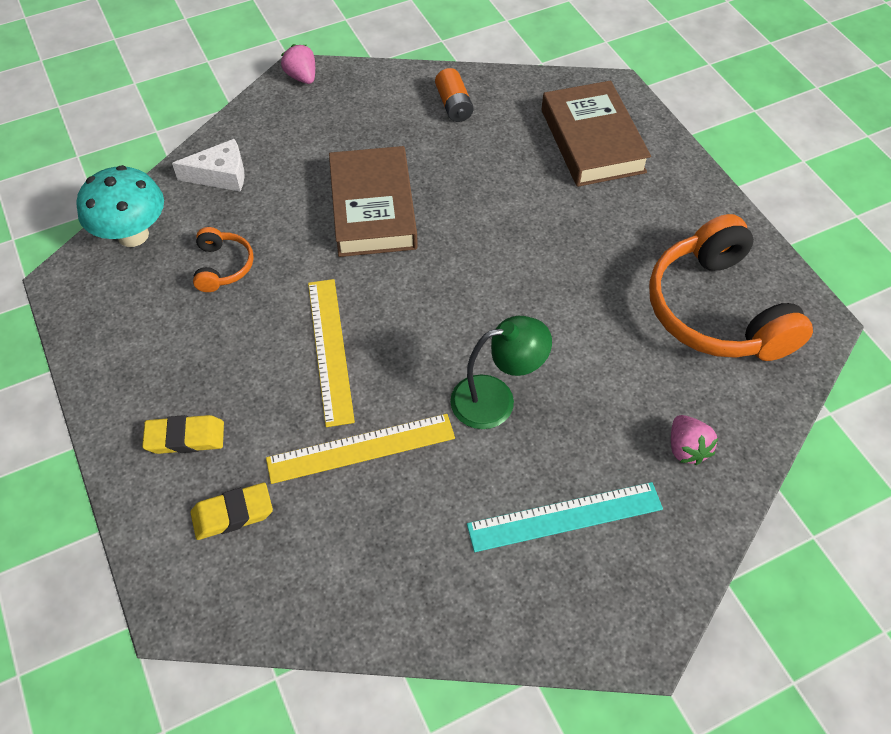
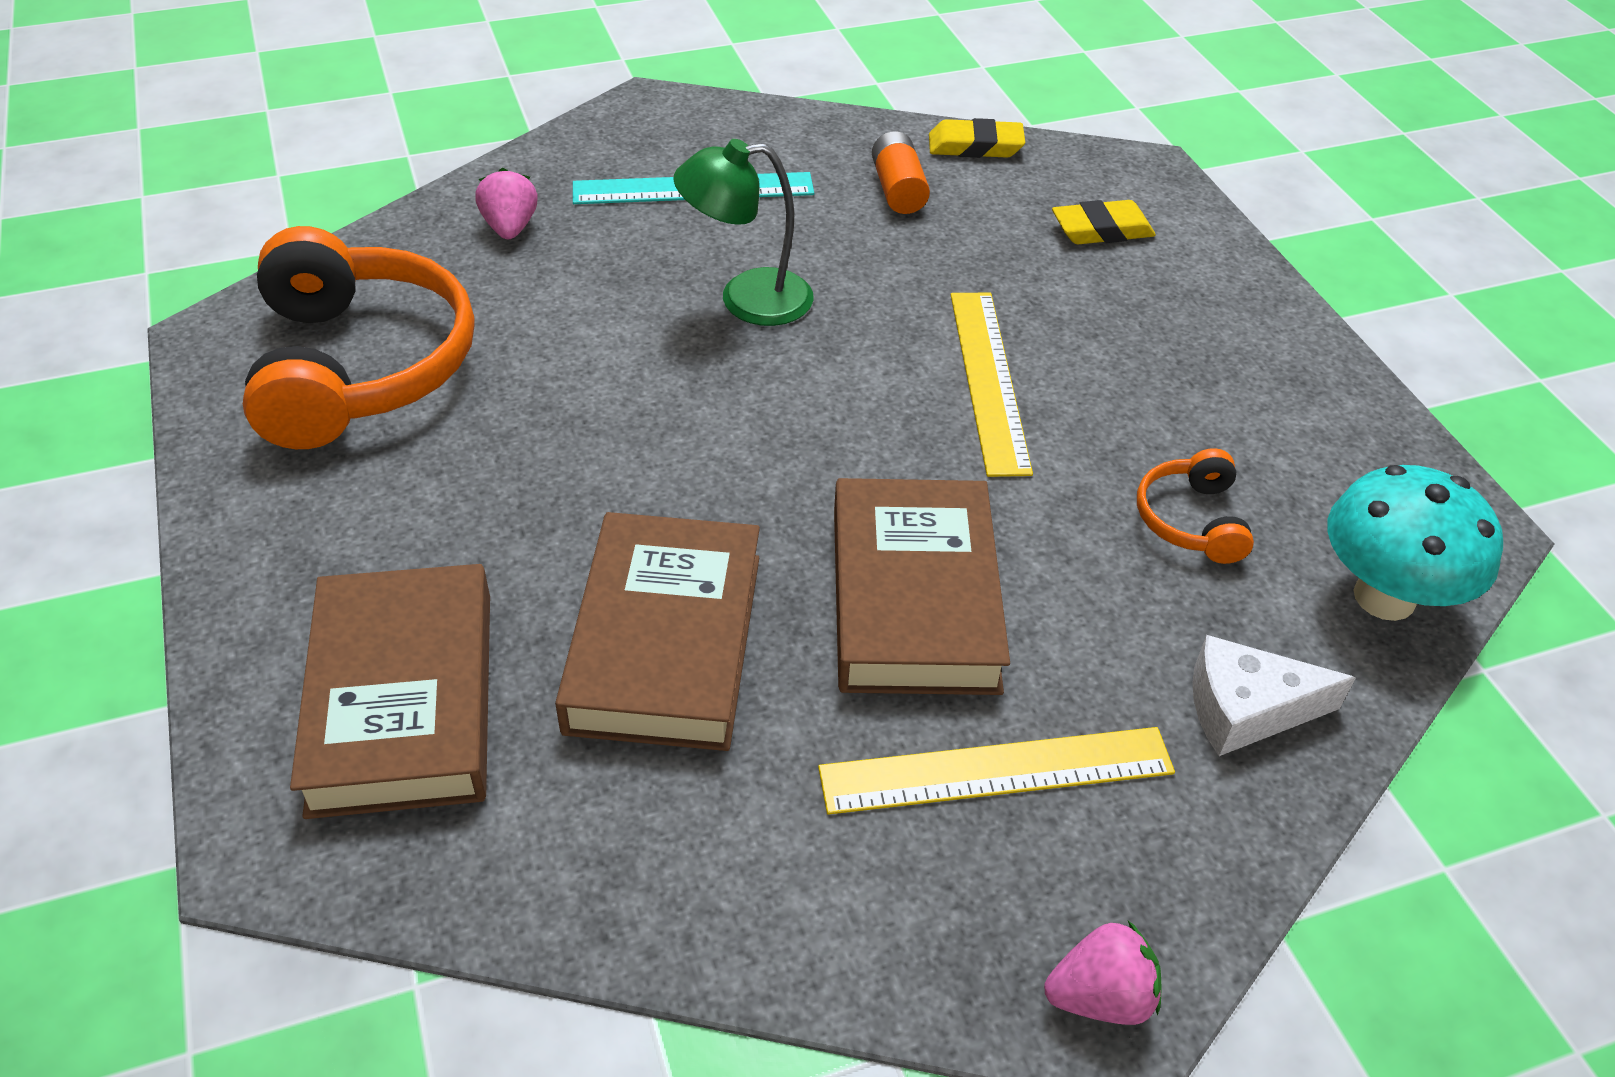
camera: 175 degrees left, 10 degrees down
(185, 437) = (1184, 303): yellow eraser -> yellow eraser (975, 146)
(302, 77) = (1100, 996): pink strawberry -> pink strawberry turned 75 degrees counterclockwise
(361, 448) = (941, 270): yellow ruler -> yellow ruler (996, 770)
(454, 105) = (698, 843): orange battery -> orange battery (898, 190)
(488, 176) = (664, 642): none -> brown book

